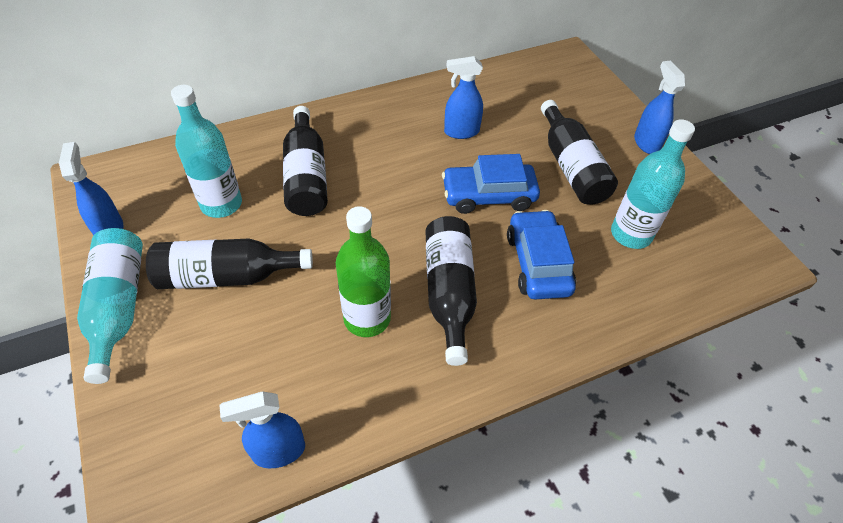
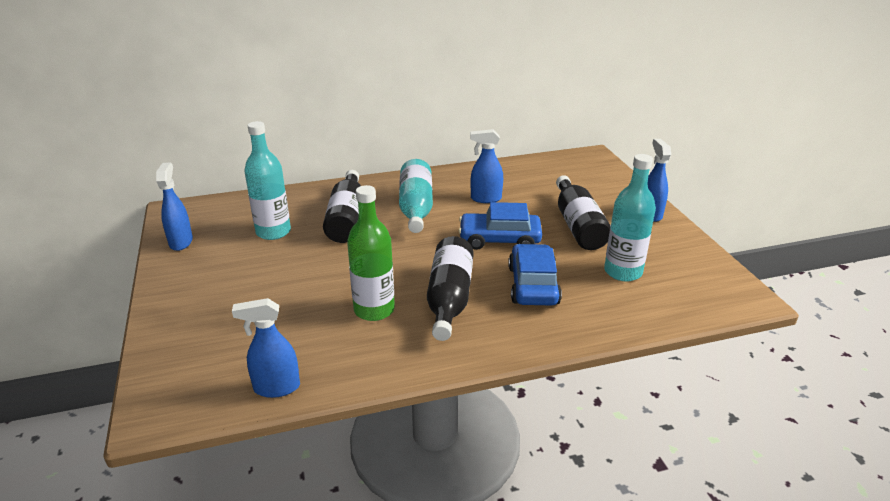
camera: 10 degrees right, 20 degrees down
(118, 307) = (174, 288): turquoise bottle -> turquoise bottle (416, 208)
(227, 276) = (265, 275): black bottle -> none

